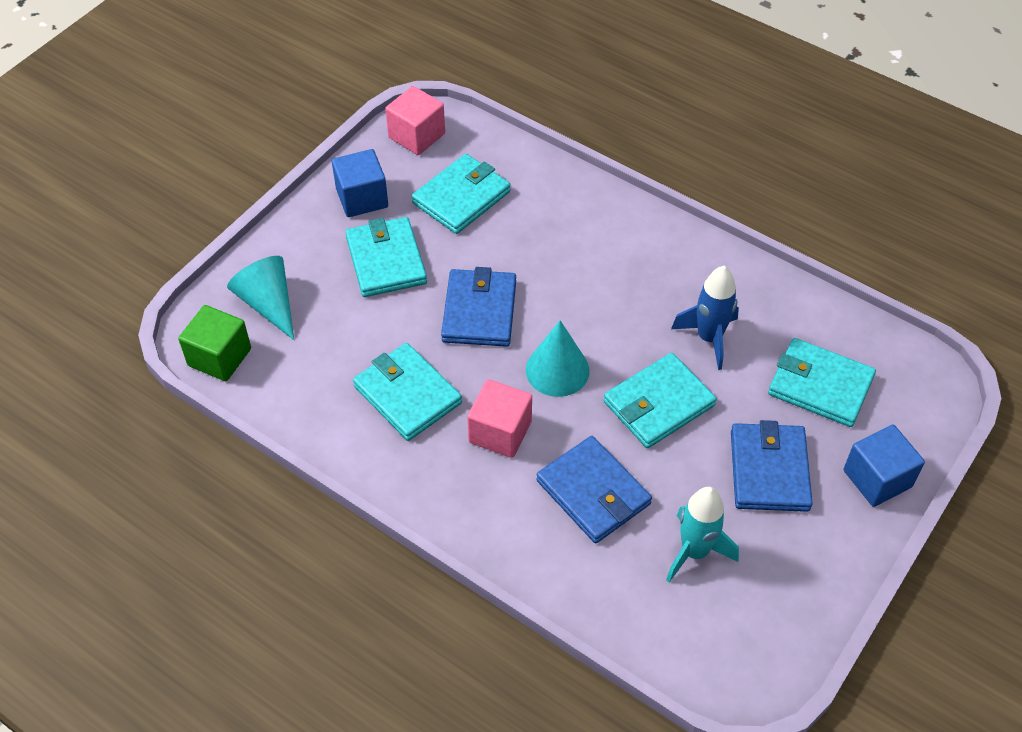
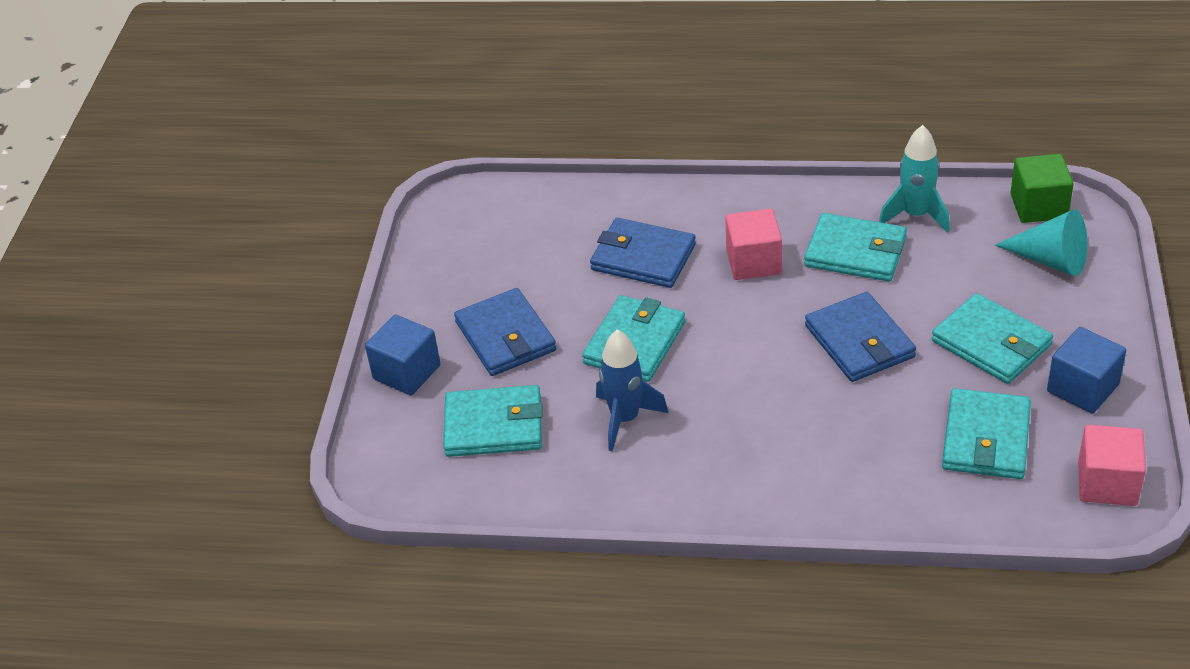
camera: 155 degrees right, 10 degrees down
(557, 370) = (745, 327): turquoise cone -> none
(694, 552) = (535, 256): turquoise rocket -> turquoise rocket (915, 215)

